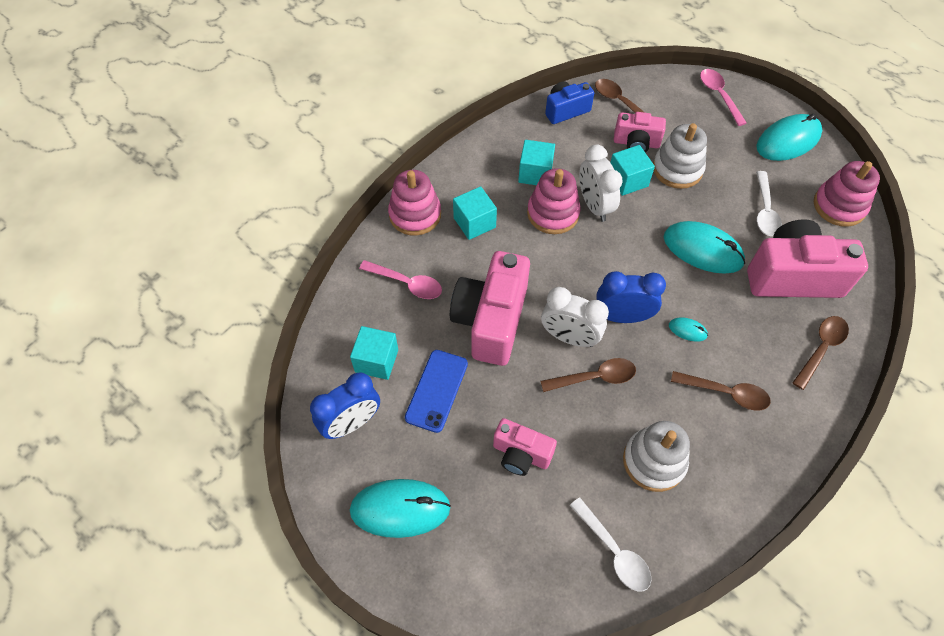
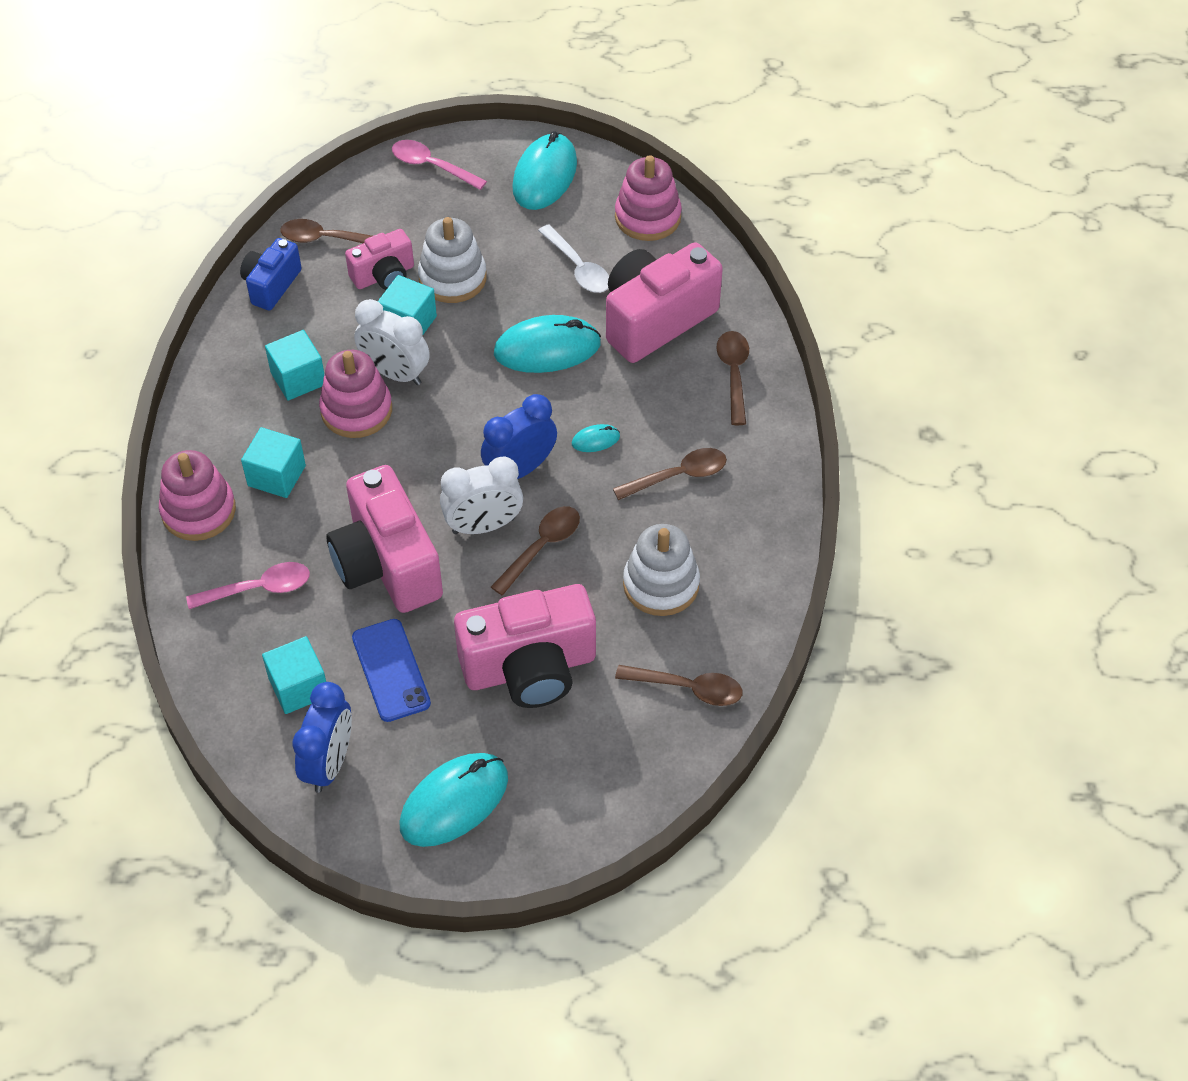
camera: 40 degrees left, 5 degrees down
(521, 454) = (530, 668): pink camera -> pink camera, size x1.80
(614, 551) = (688, 688): white spoon -> brown spoon

